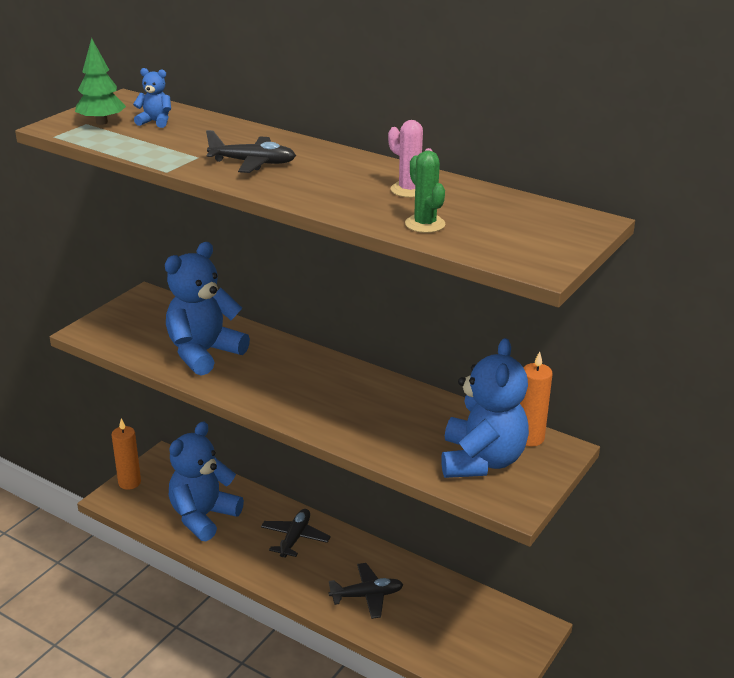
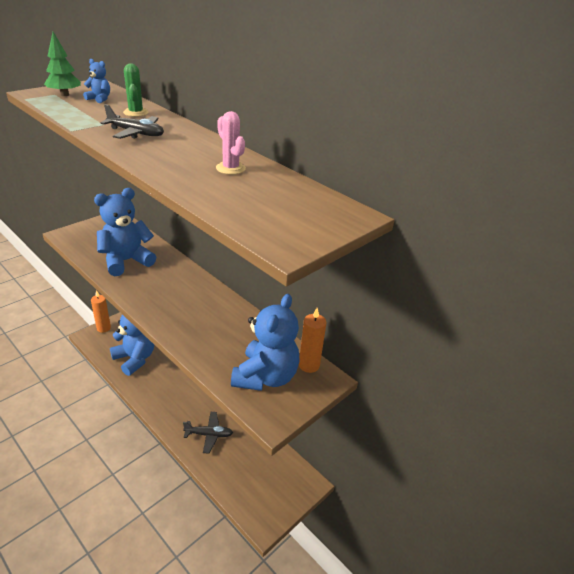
camera: 10 degrees right, 5 degrees up
(203, 516) = (135, 359): blue teddy bear -> blue teddy bear turned 90 degrees clockwise
(295, 538) = (182, 384): black plane -> none
(425, 224) = (220, 196): green cactus -> green cactus (136, 112)

